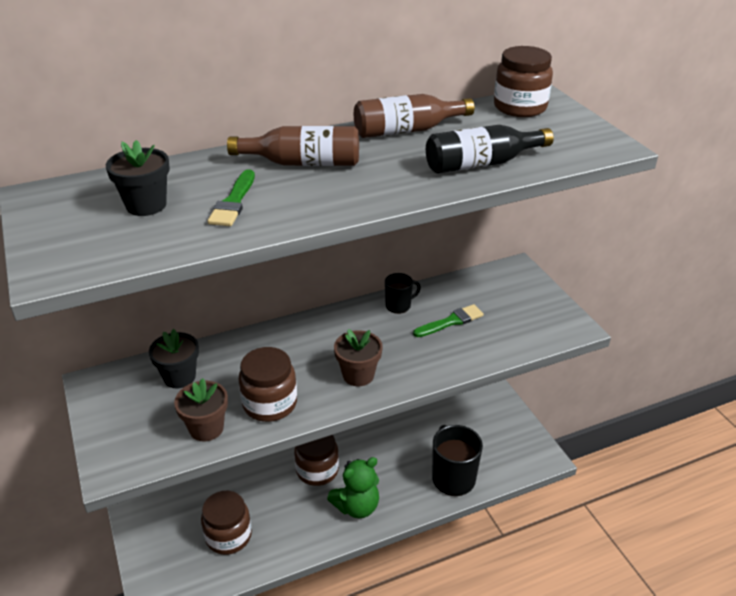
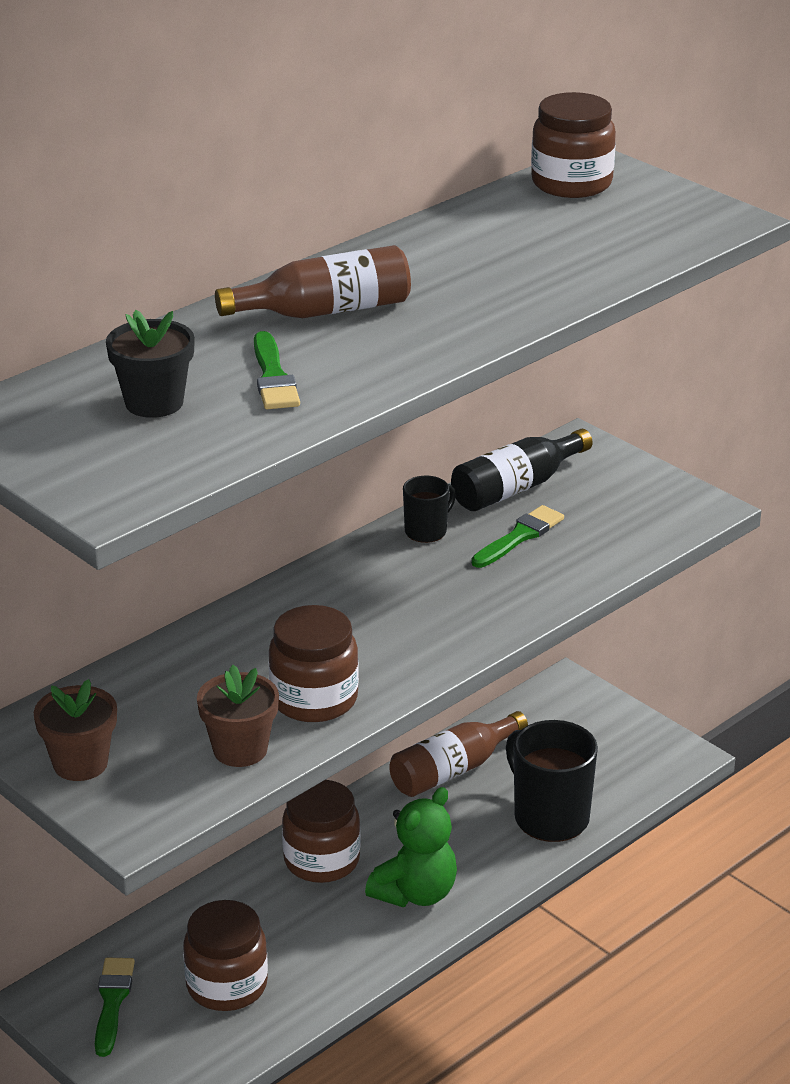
camera: 20 degrees left, 5 degrees down
(166, 528) = (112, 1002): none -> green brush
(179, 377) = (147, 697): black flower pot -> none
(358, 375) = (423, 635): brown flower pot -> brown flower pot (80, 763)
(406, 130) = (435, 242): brown bottle -> brown bottle (453, 770)
(481, 164) = (570, 271): black bottle -> black bottle (516, 488)

